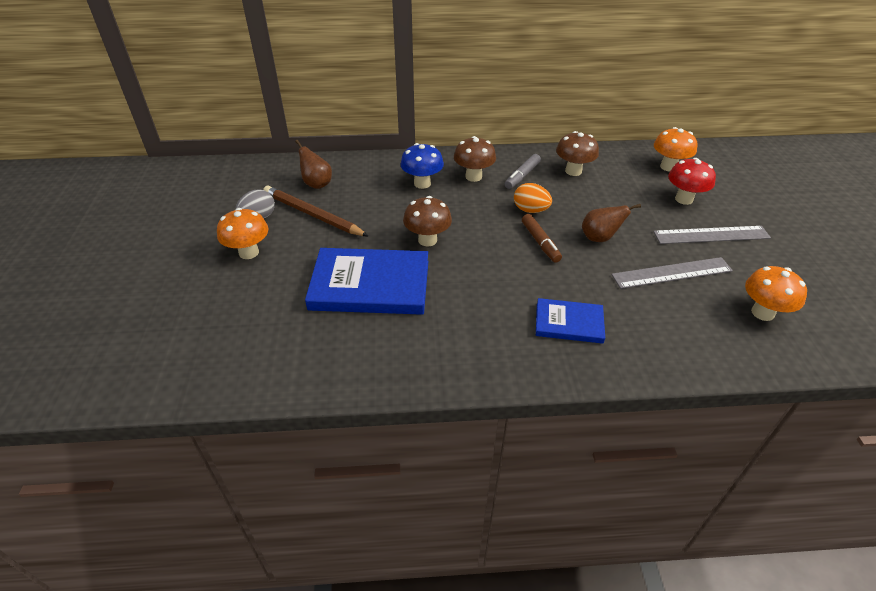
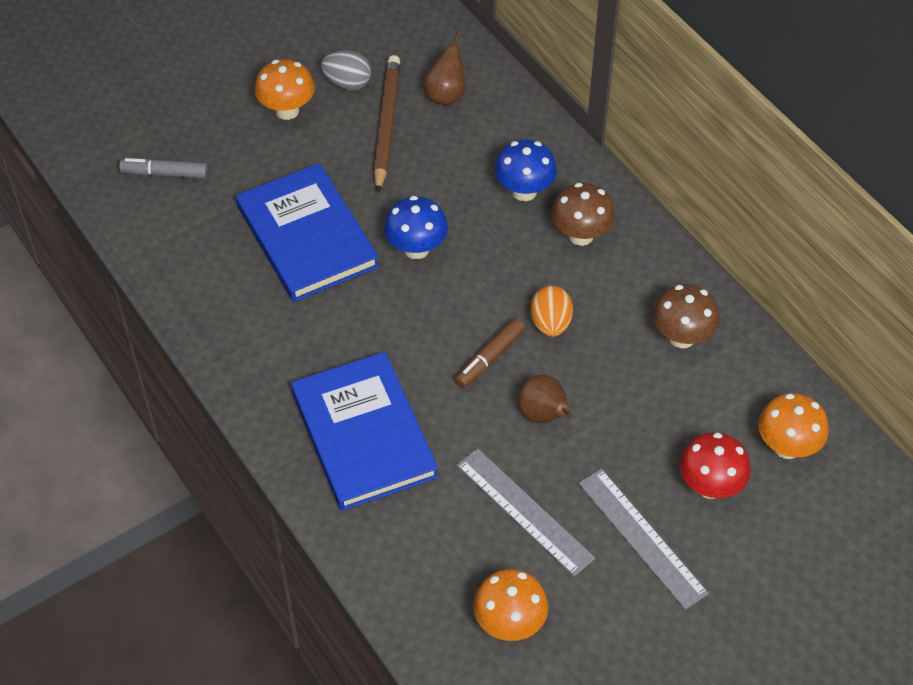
camera: 60 degrees right, 10 degrees up
(427, 240) = (416, 249): brown mushroom -> blue mushroom
(522, 176) = (623, 285): grey marker -> grey marker (165, 173)
(569, 323) = (363, 434): blue book -> blue book, size x1.82

